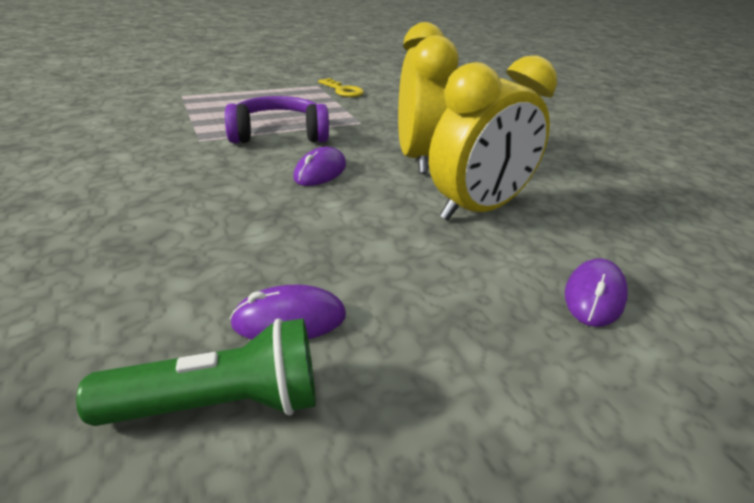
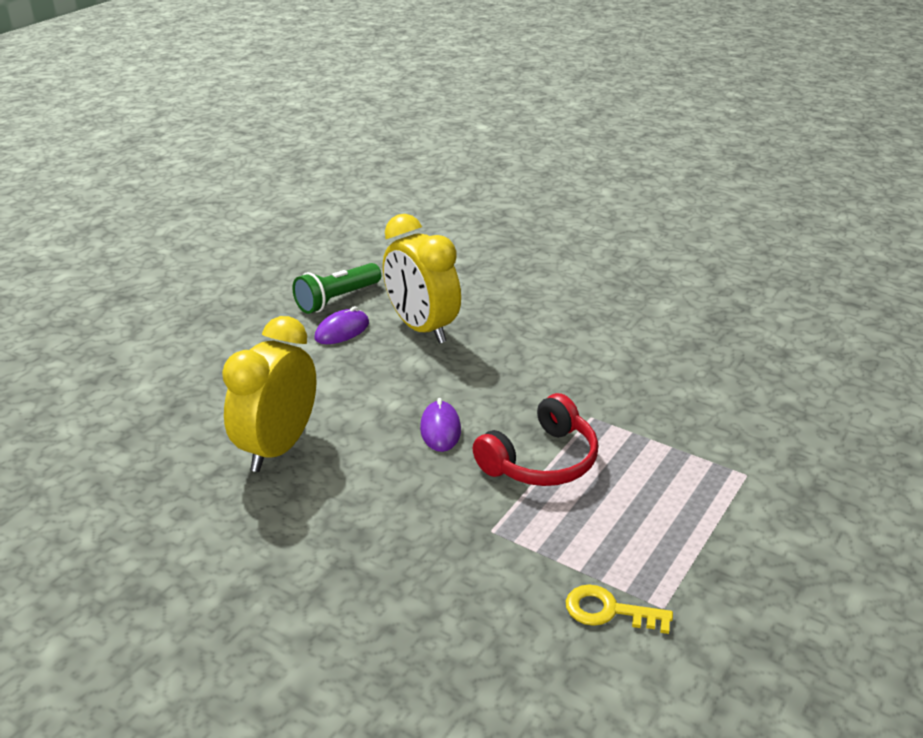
camera: 150 degrees right, 0 degrees up
(279, 134) = (541, 460): purple headphones -> red headphones
(417, 158) = (372, 492): yellow clock -> yellow clock (422, 328)
(594, 296) = (173, 407): purple mouse -> none

